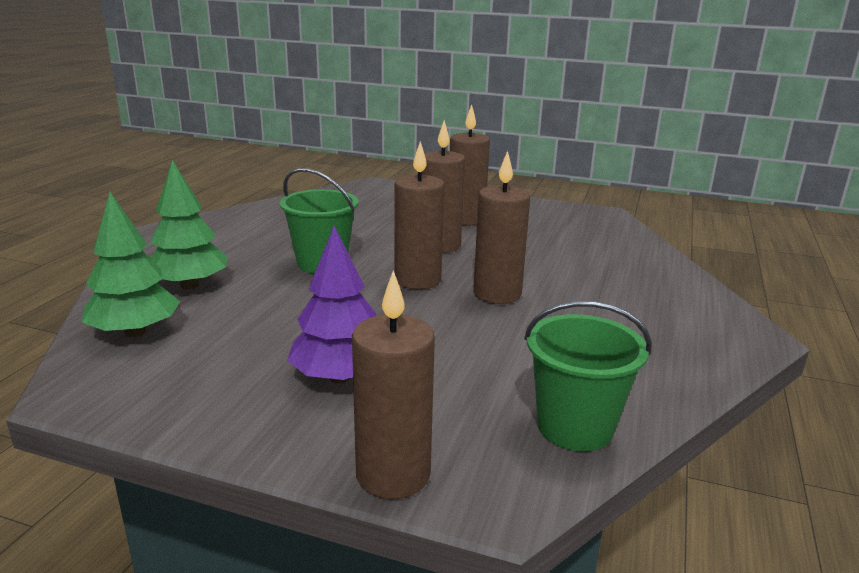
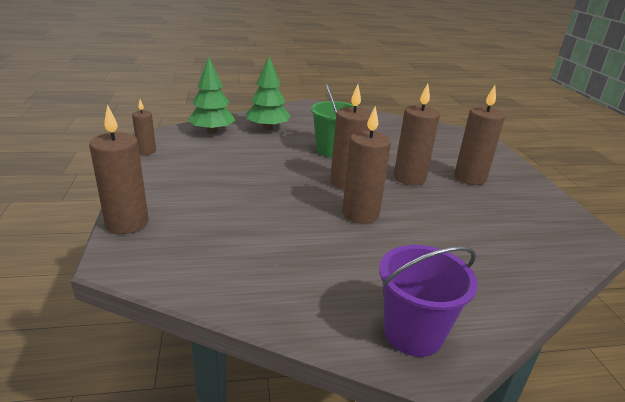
camera: 60 degrees right, 5 degrees up
(129, 413) = (146, 151): none -> brown candle
(339, 377) = (209, 187): purple tree -> none
(575, 427) = (205, 275): green bucket -> none
(714, 332) = (413, 333): none -> purple bucket

